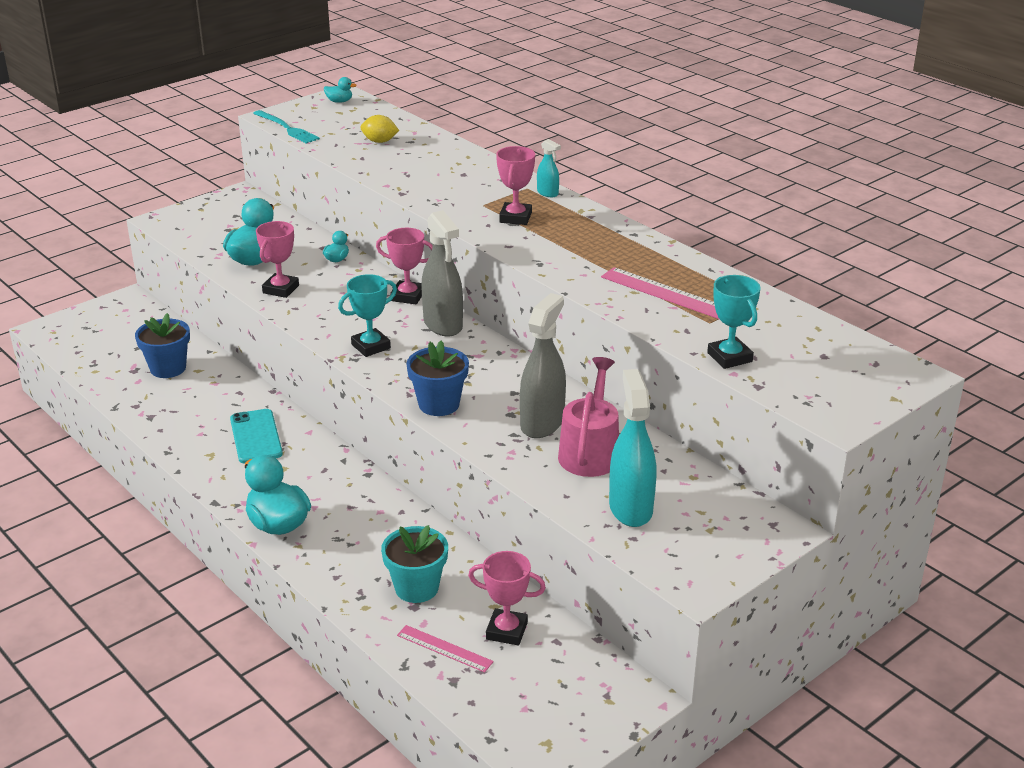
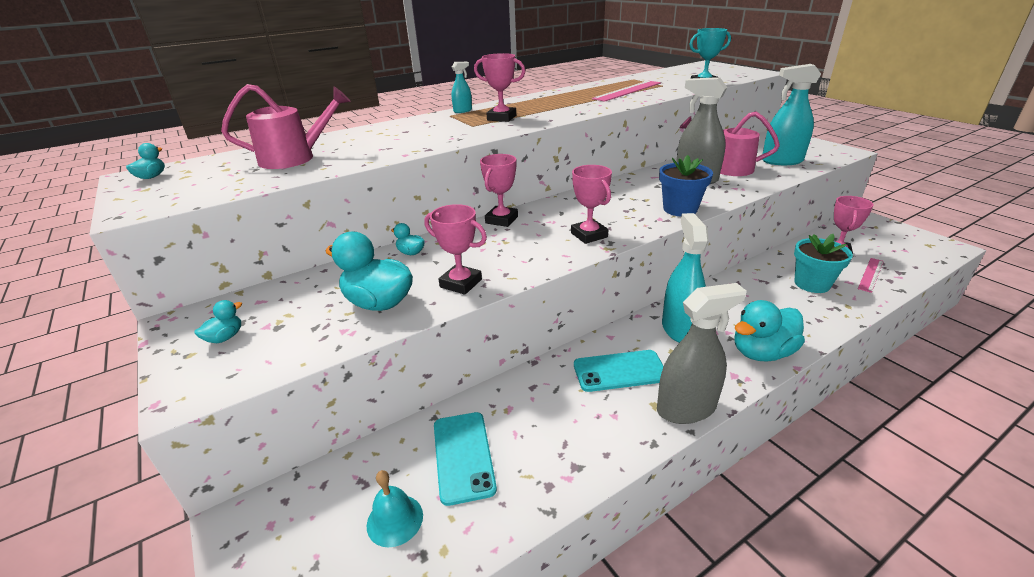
camera: 80 degrees left, 0 degrees up
(120, 350) = (395, 520): none -> turquoise bell
(168, 368) = (463, 456): blue flower pot -> turquoise phone
(218, 215) = (225, 337): none -> turquoise duck
(286, 128) = (189, 201): turquoise fork -> none
(321, 475) = (679, 328): none -> turquoise spray bottle
(371, 346) = (589, 235): turquoise trophy -> pink trophy
(380, 141) = (294, 158): yellow lemon -> pink watering can
(443, 324) = (555, 207): grey spray bottle -> grey spray bottle (686, 408)

